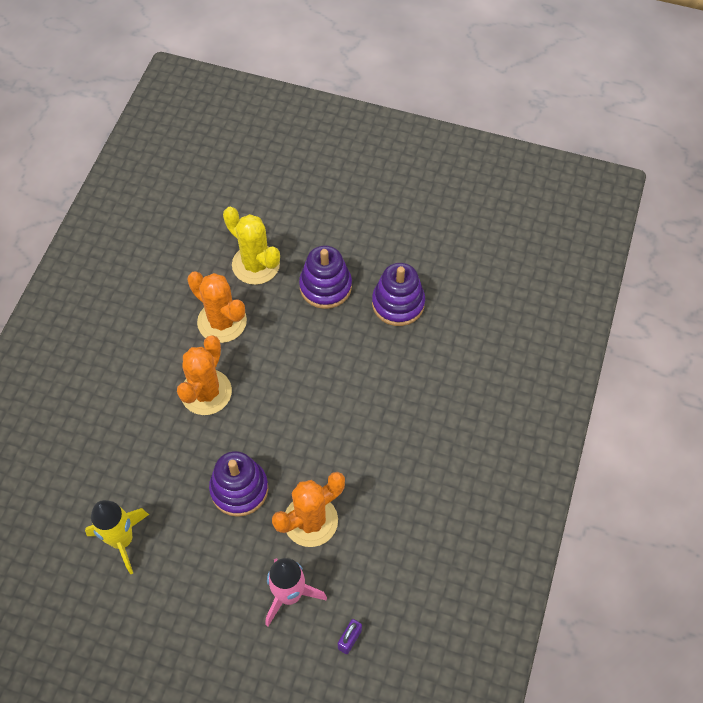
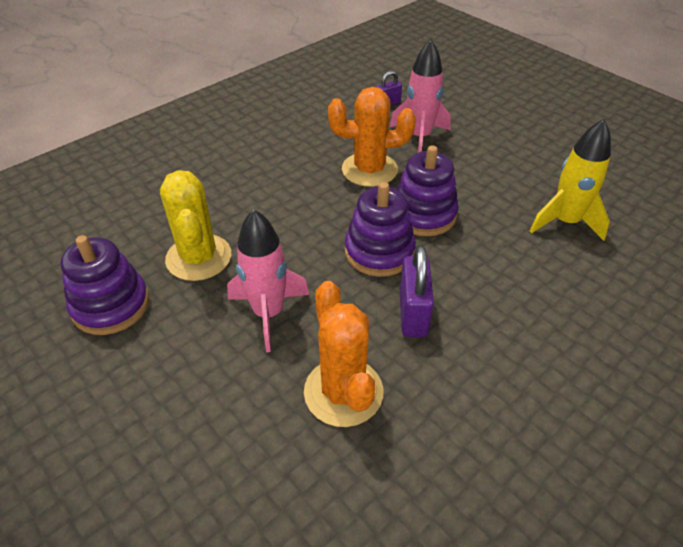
camera: 150 degrees left, 15 degrees down
(206, 392) = (413, 314): orange cactus -> purple padlock
(256, 265) = (238, 457): yellow cactus -> yellow cactus (199, 257)
(297, 347) = (268, 313): none -> pink rocket
(325, 286) = (172, 370): purple stacking toy -> purple stacking toy (379, 251)

